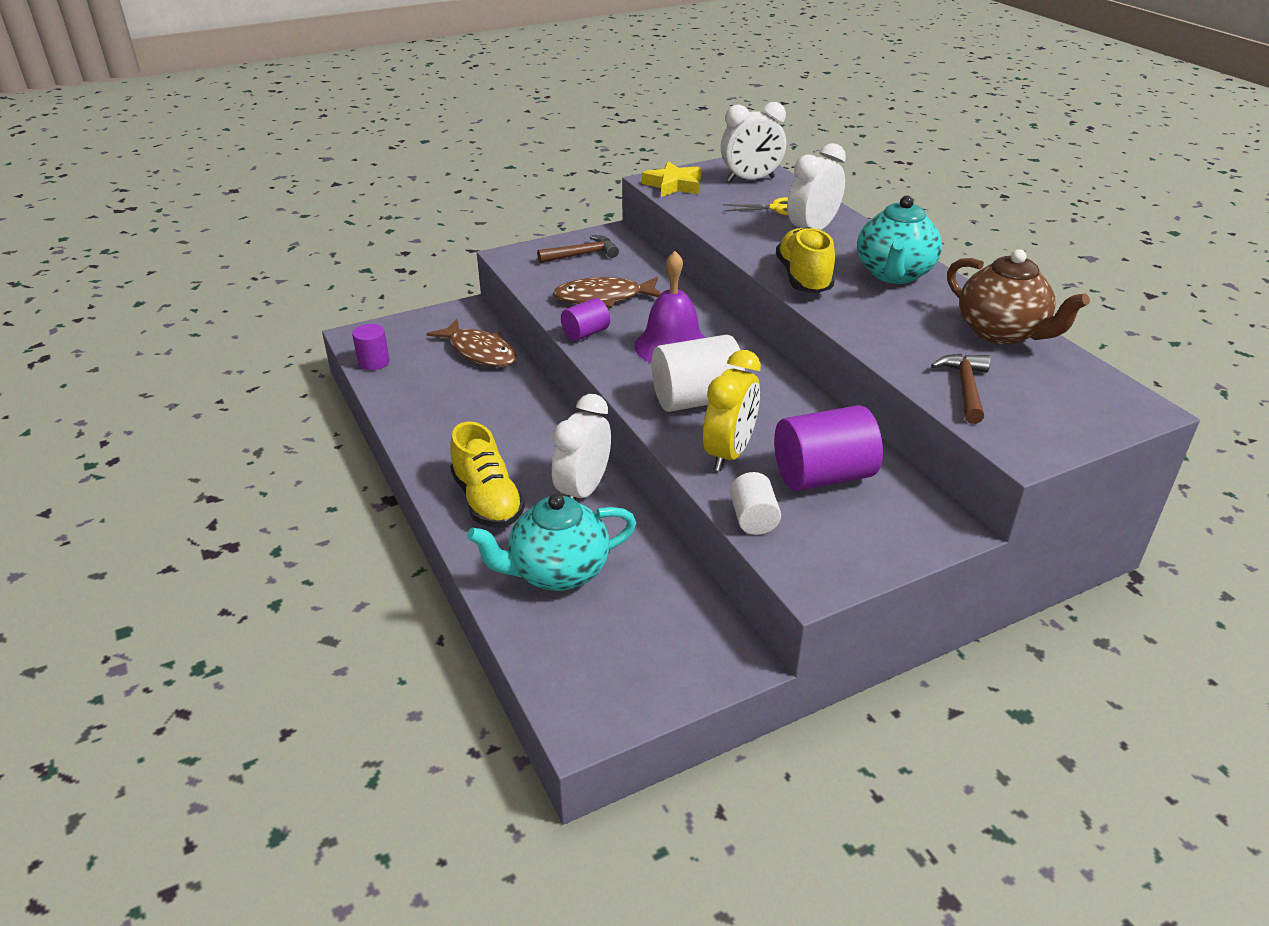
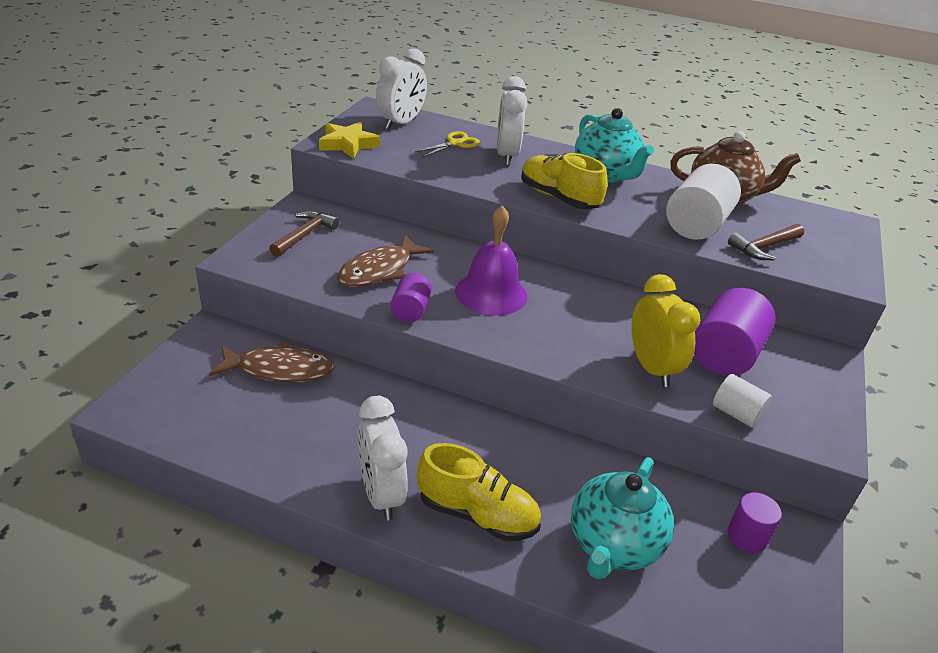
camera: 45 degrees left, 0 degrees up
(374, 362) = (182, 430): purple cylinder -> purple cylinder (746, 537)
(583, 490) = (536, 458): white clock -> white clock (381, 494)
(696, 400) = (571, 333): white cylinder -> white cylinder (696, 225)
(965, 388) = (764, 247): brown hammer -> brown hammer turned 90 degrees counterclockwise

